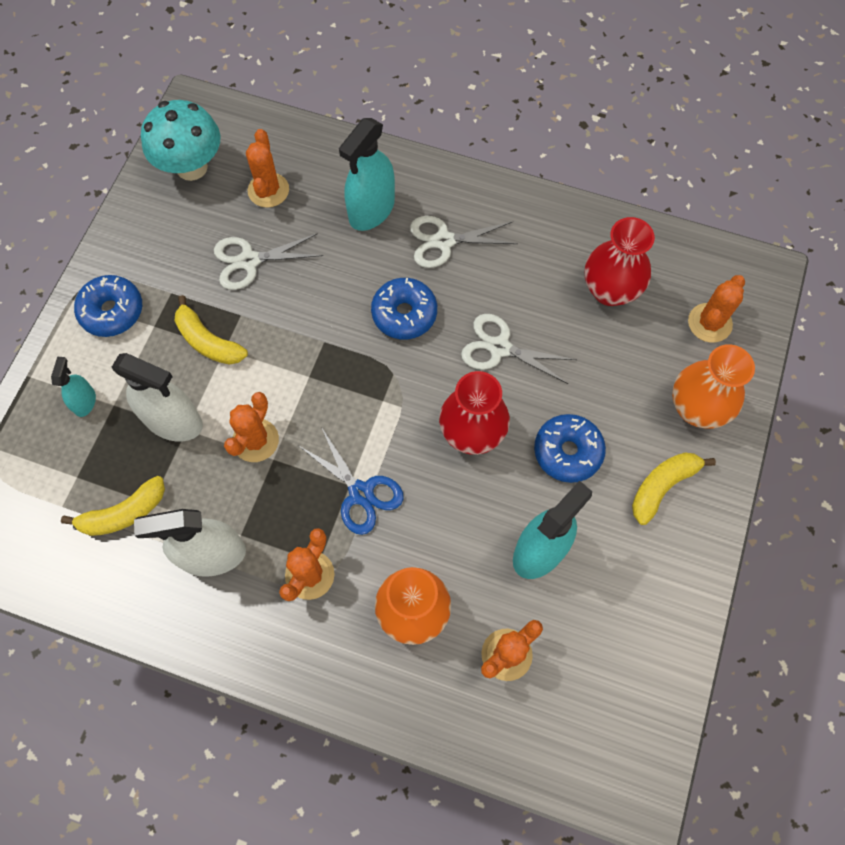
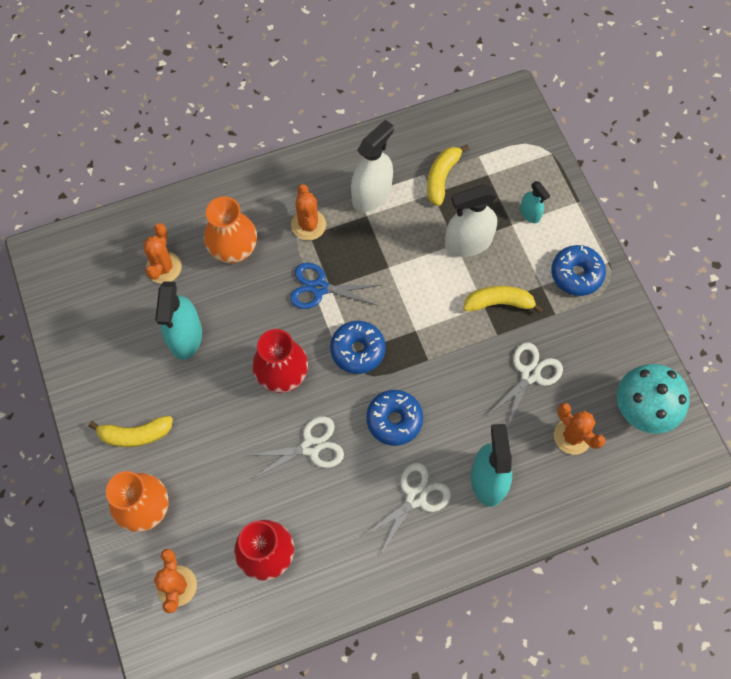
camera: 140 degrees right, 0 degrees up
(255, 440) = (409, 269): orange cactus -> none
(567, 452) = (212, 410): blue donut -> blue donut (357, 350)
(662, 486) = (135, 434): yellow banana -> yellow banana turned 75 degrees clockwise

